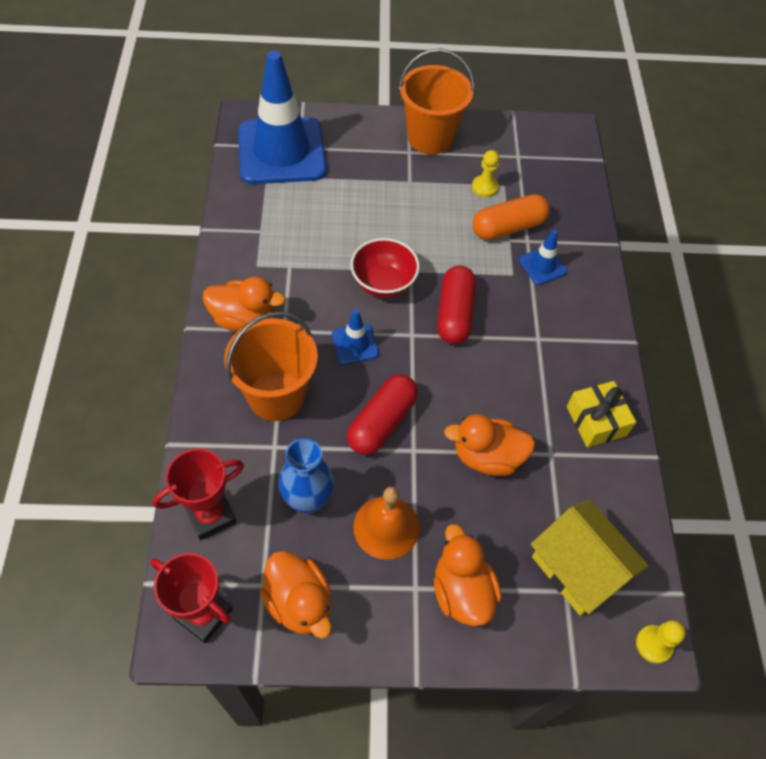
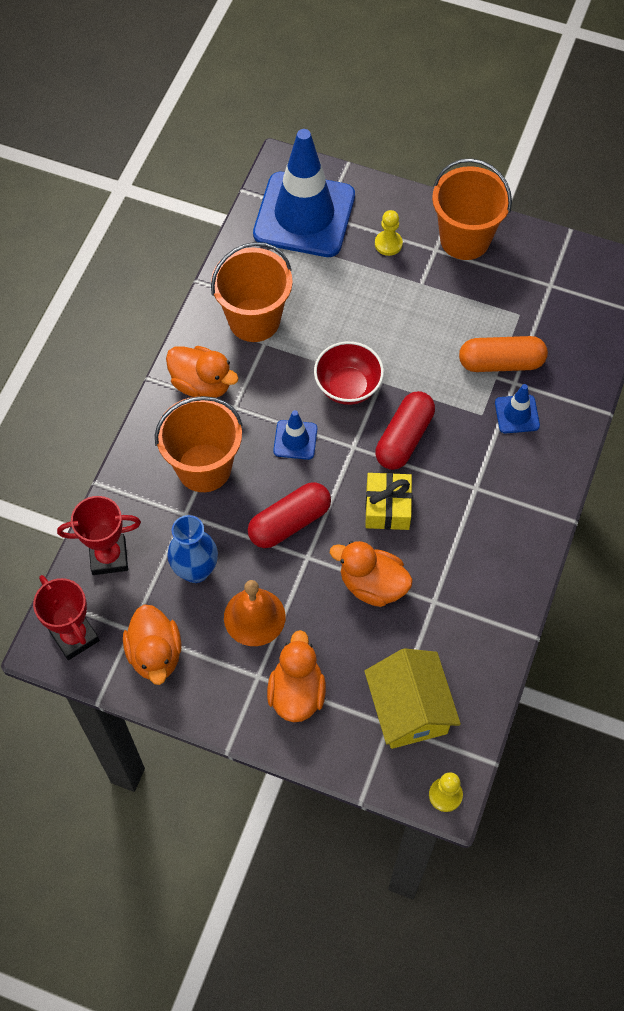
camera: 25 degrees right, 5 degrees up
(271, 249) = (254, 320): none -> orange bucket
(484, 187) = (497, 311): yellow pawn -> yellow pawn (388, 244)
(596, 421) = (493, 585): yellow gift -> yellow gift (387, 507)

